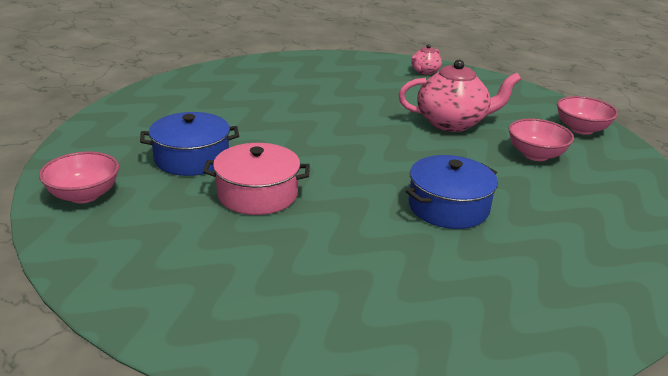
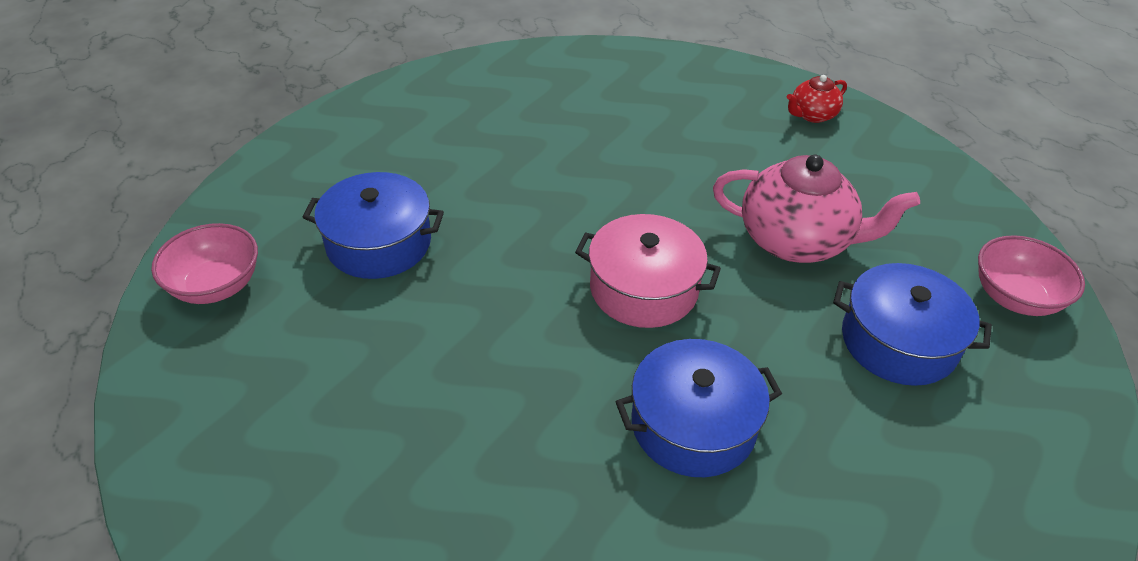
camera: 20 degrees right, 15 degrees up
(257, 194) = (432, 333): pink pot -> pink pot (644, 288)
(424, 72) = (812, 115): pink teapot -> red teapot
(535, 155) = (898, 341): pink bowl -> blue pot

